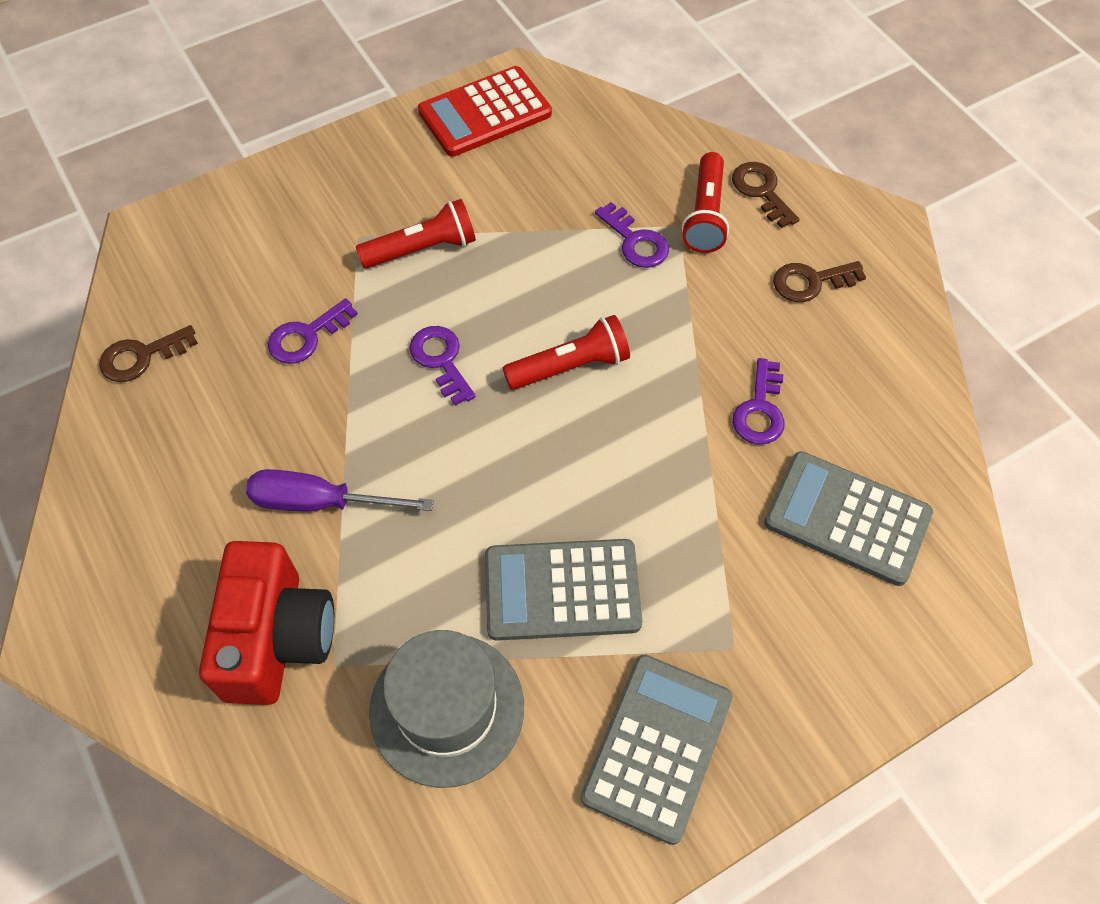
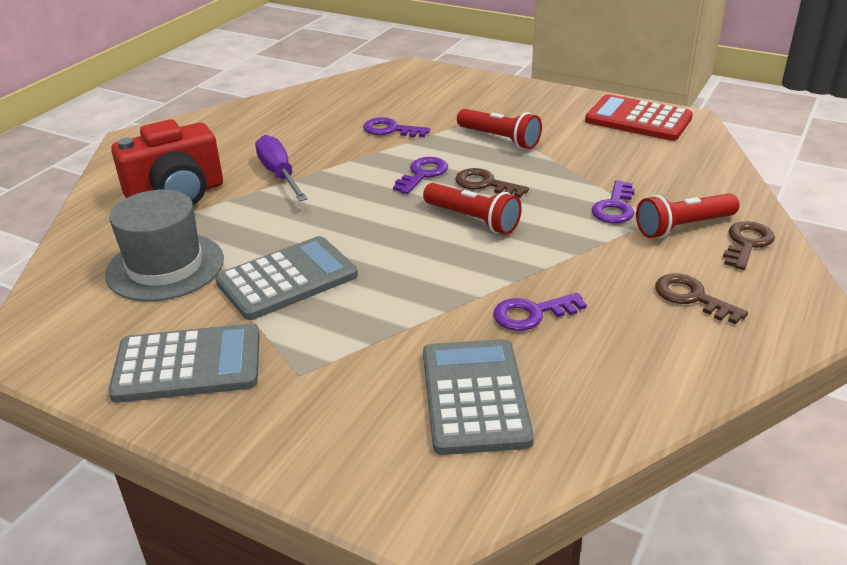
camera: 60 degrees right, 25 degrees down
(141, 357) = (325, 95): brown key -> brown key (485, 184)
(562, 590) = (287, 279): grey calculator -> grey calculator turned 90 degrees clockwise

